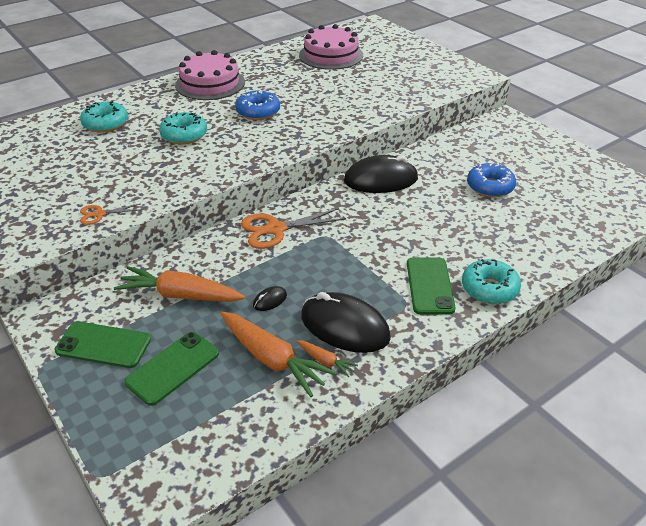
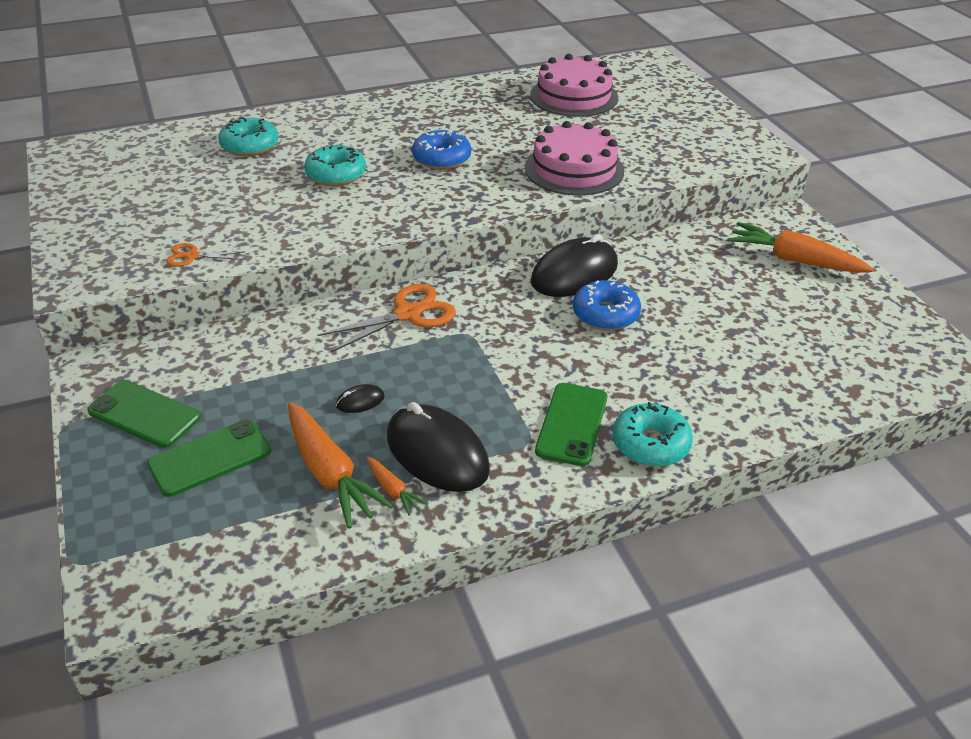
camera: 15 degrees right, 0 degrees up
(180, 295) = (256, 373): orange carrot -> orange carrot (793, 260)
(210, 83) = (399, 113): pink cake -> pink cake (574, 169)
(275, 229) = (408, 314): orange scissors -> orange scissors turned 150 degrees clockwise
(381, 180) = (574, 274): black mouse -> black mouse turned 45 degrees counterclockwise
(490, 187) = (720, 309): blue donut -> blue donut (605, 314)

